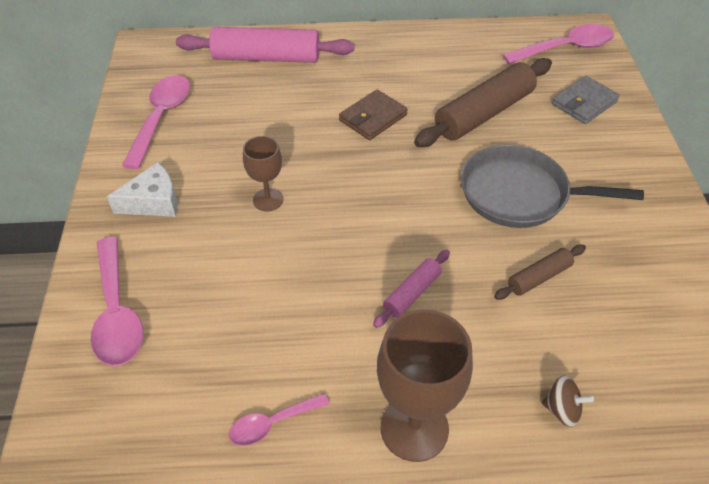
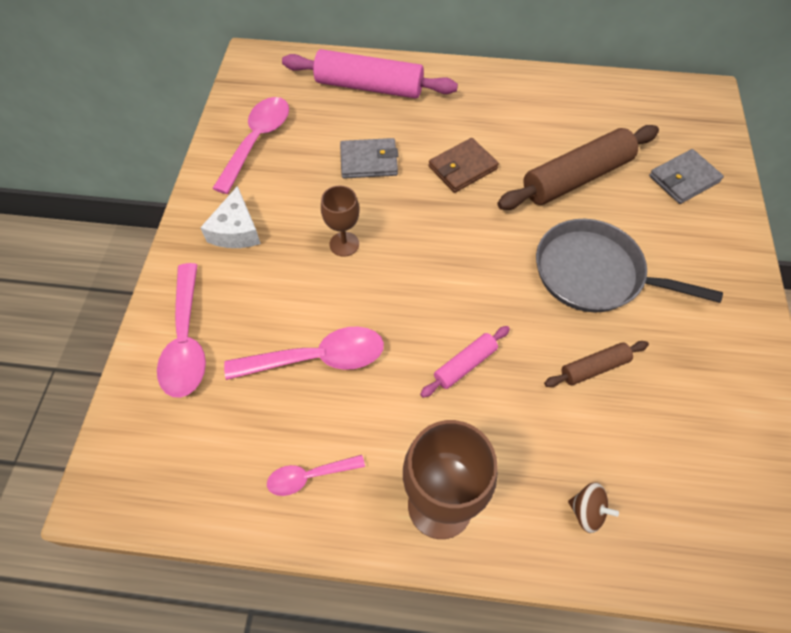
camera: 10 degrees right, 10 degrees up
(153, 201) = (236, 230): white cheese -> white cheese turned 105 degrees clockwise
(278, 123) = (369, 161): none -> grey wallet
(565, 48) = (678, 113): pink spoon -> pink spoon (317, 358)

